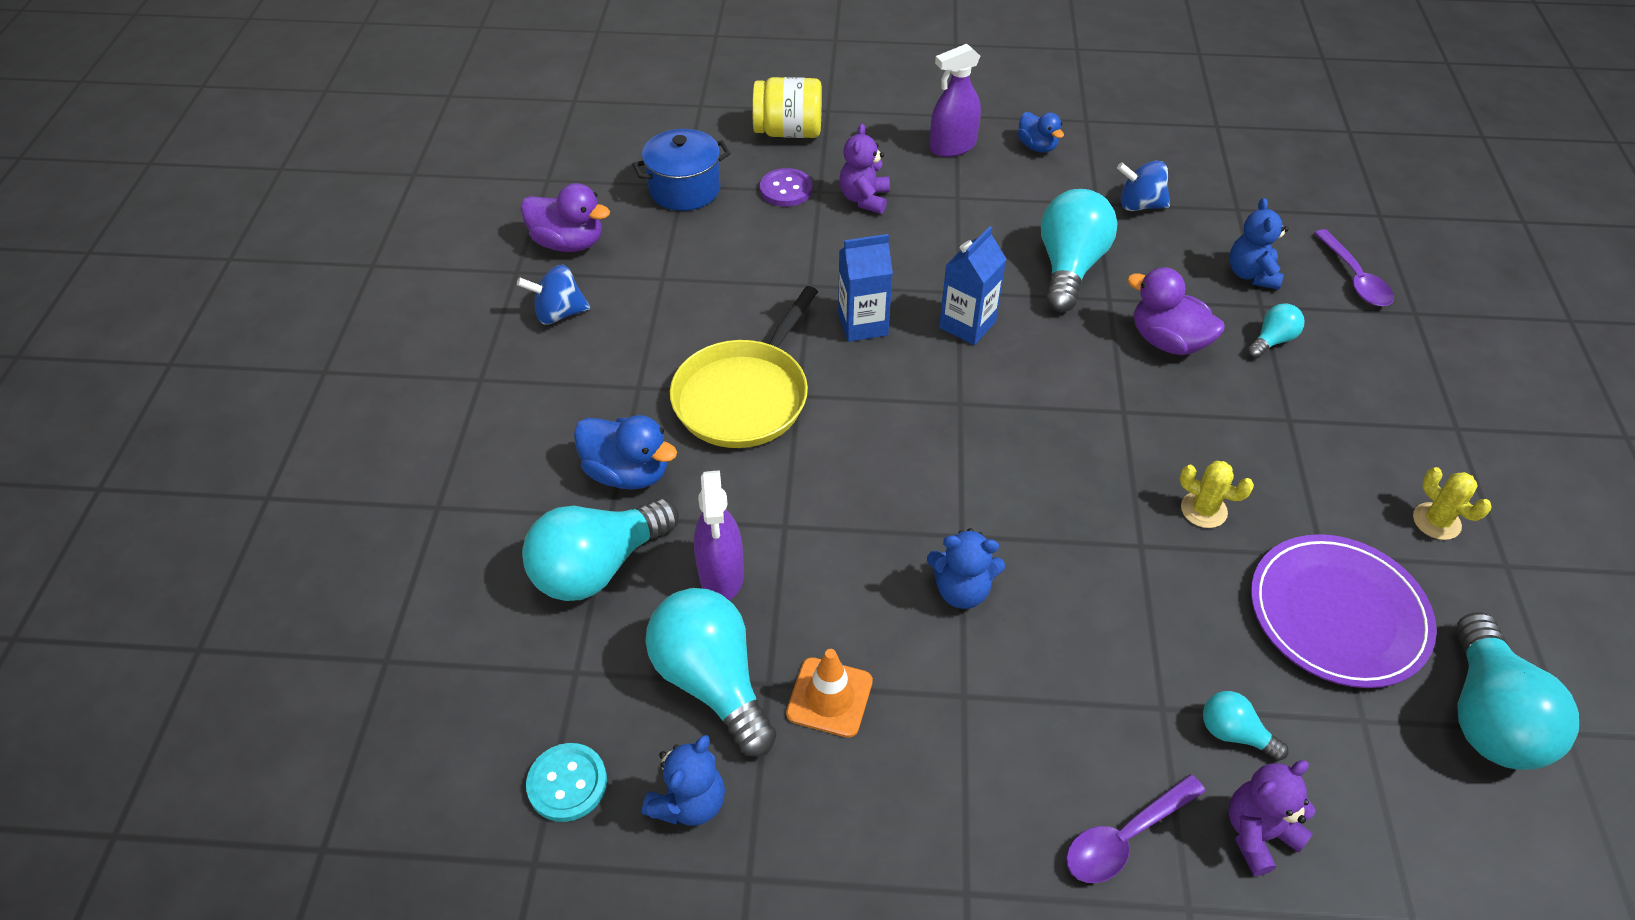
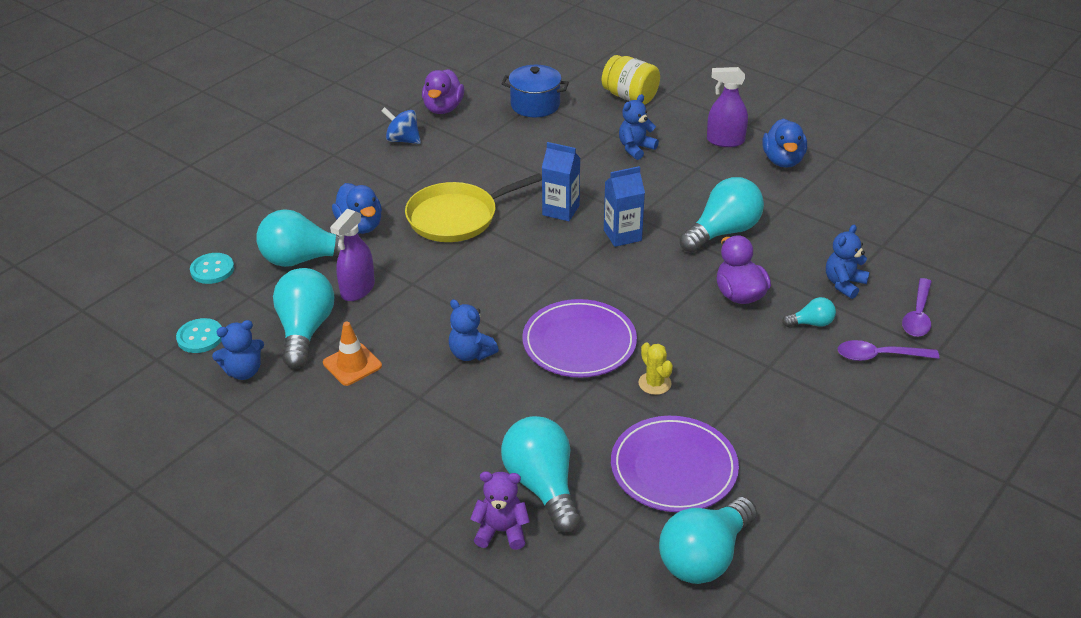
camera: 35 degrees right, 10 degrees down
(475, 657) = (212, 270): none -> turquoise button
(569, 243) = (443, 108): purple duck -> purple duck turned 45 degrees clockwise
(786, 189) = (594, 126): purple button -> none
(864, 199) = (635, 148): purple teddy bear -> blue teddy bear
(1037, 146) = (783, 160): blue duck -> blue duck, size x1.55
(1069, 501) = (579, 343): none -> purple plate
(1124, 838) = (429, 495): purple spoon -> purple spoon (879, 356)
(1139, 205) = (813, 218): blue spinning top -> none
(1234, 733) = (542, 486): turquoise light bulb -> turquoise light bulb, size x2.06
(1436, 521) = (799, 458): yellow cactus -> none

